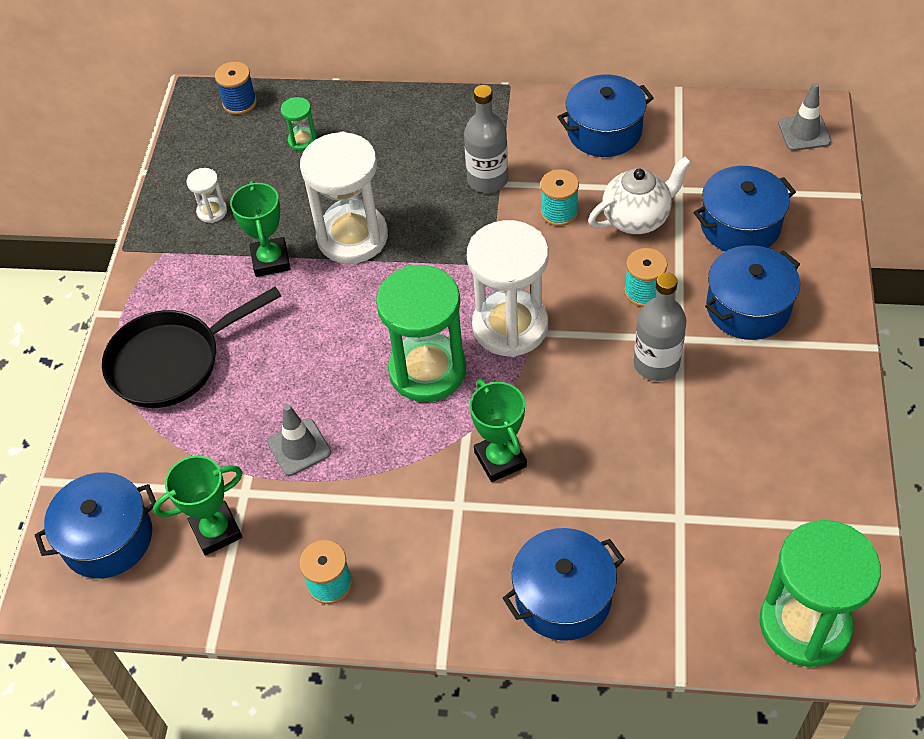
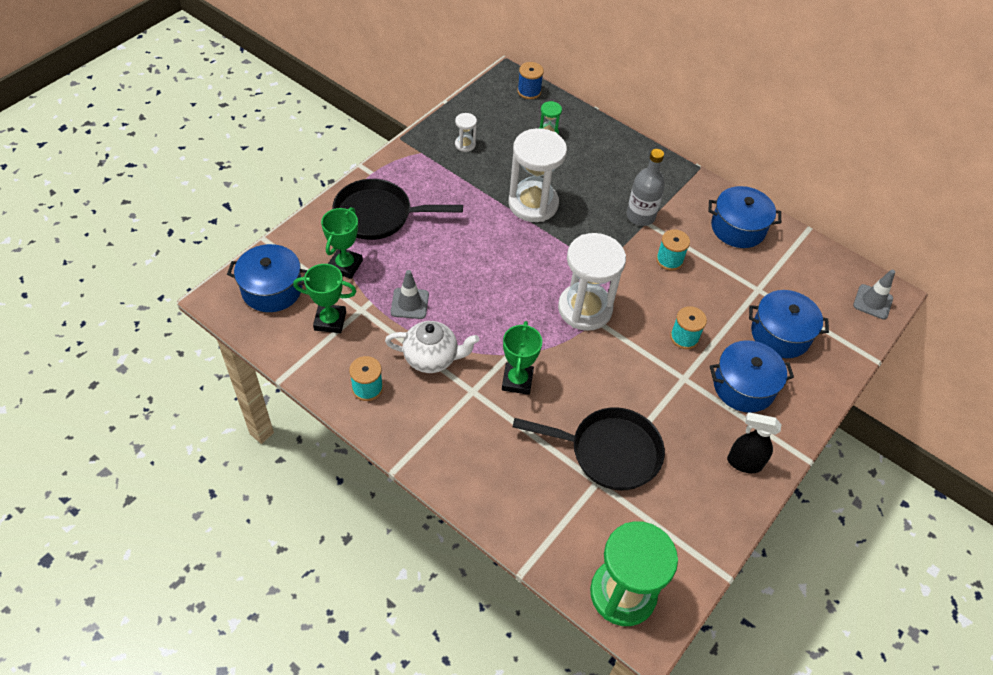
camera: 25 degrees right, 0 degrees up
(271, 260) = (476, 190): green trophy -> green trophy (345, 265)
(427, 371) = (515, 305): green hourglass -> none
(563, 597) = (491, 481): blue pot -> none
(637, 218) = (716, 292): white teapot -> white teapot (432, 358)
(656, 364) = (657, 384): grey bottle -> none
(666, 475) = (609, 452): none -> black pan
(813, 393) = (743, 463): none -> black spray bottle

